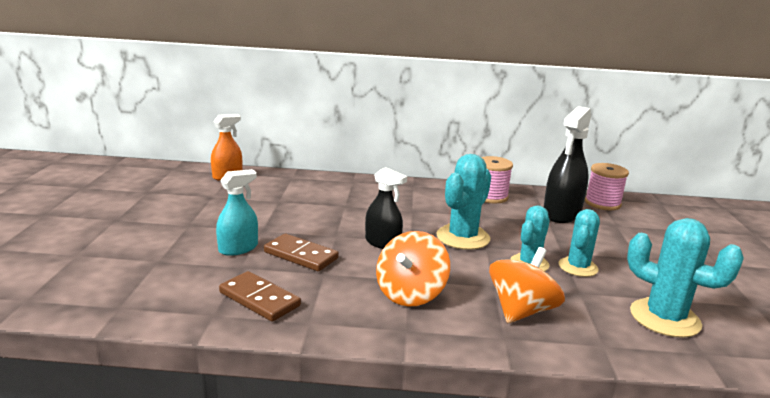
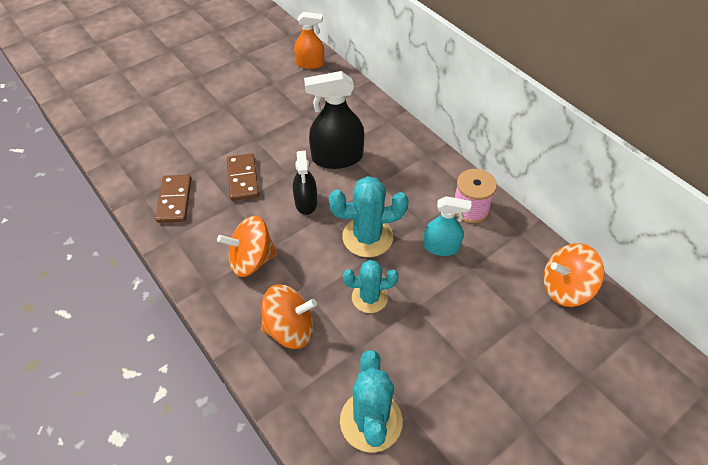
camera: 50 degrees right, 30 degrees up
(238, 248) = (220, 148): turquoise spray bottle -> turquoise spray bottle (441, 247)
(561, 214) = (497, 271): black spray bottle -> black spray bottle (337, 158)
(578, 267) = (399, 330): turquoise cactus -> none
(602, 203) = (565, 288): pink spool -> orange spinning top

